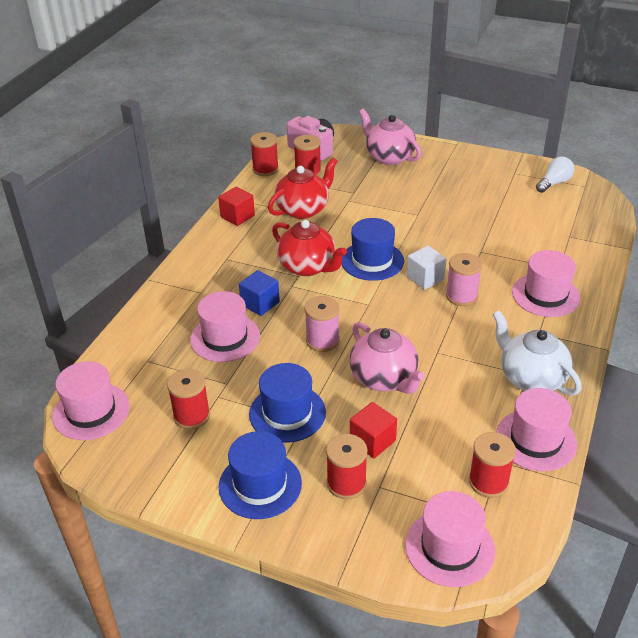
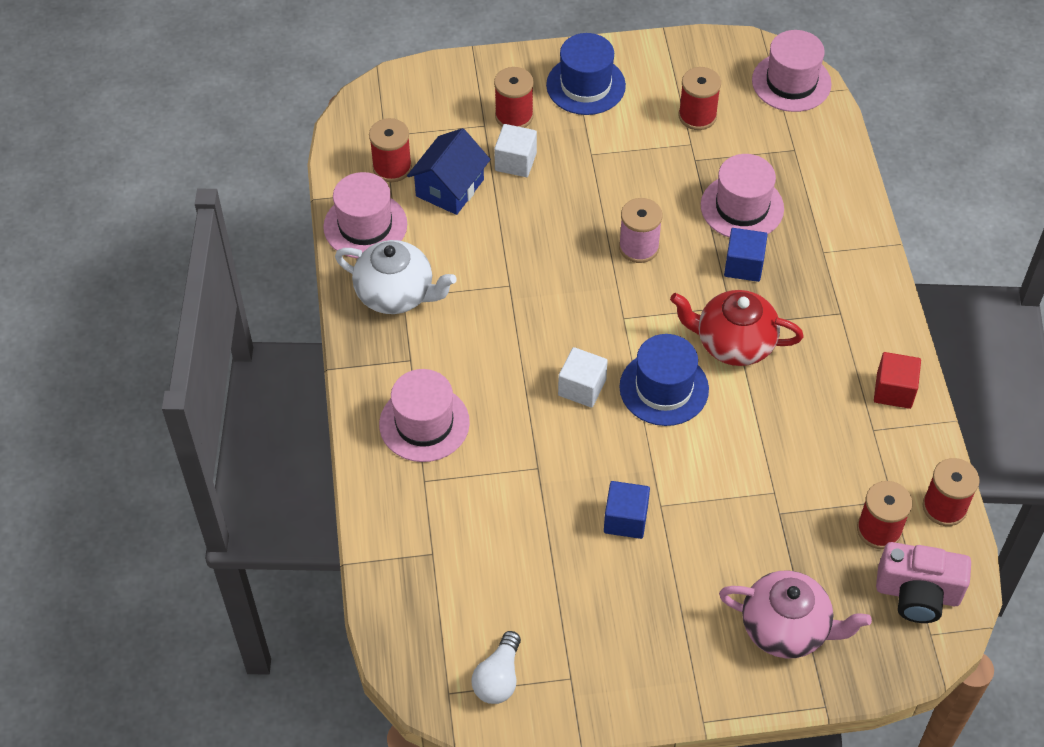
camera: 150 degrees right, 15 degrees up
(287, 413) = (612, 155): blue hat -> none
(303, 209) = (820, 444): red teapot -> none
(372, 441) = (515, 162): red cube -> white cube
(384, 378) = (545, 230): pink teapot -> none
(442, 215) = (625, 519): none -> blue cube
(444, 442) = (450, 188): none -> blue house
(449, 547) = (399, 102): pink hat -> none
(461, 296) = (523, 377): pink spool -> none

